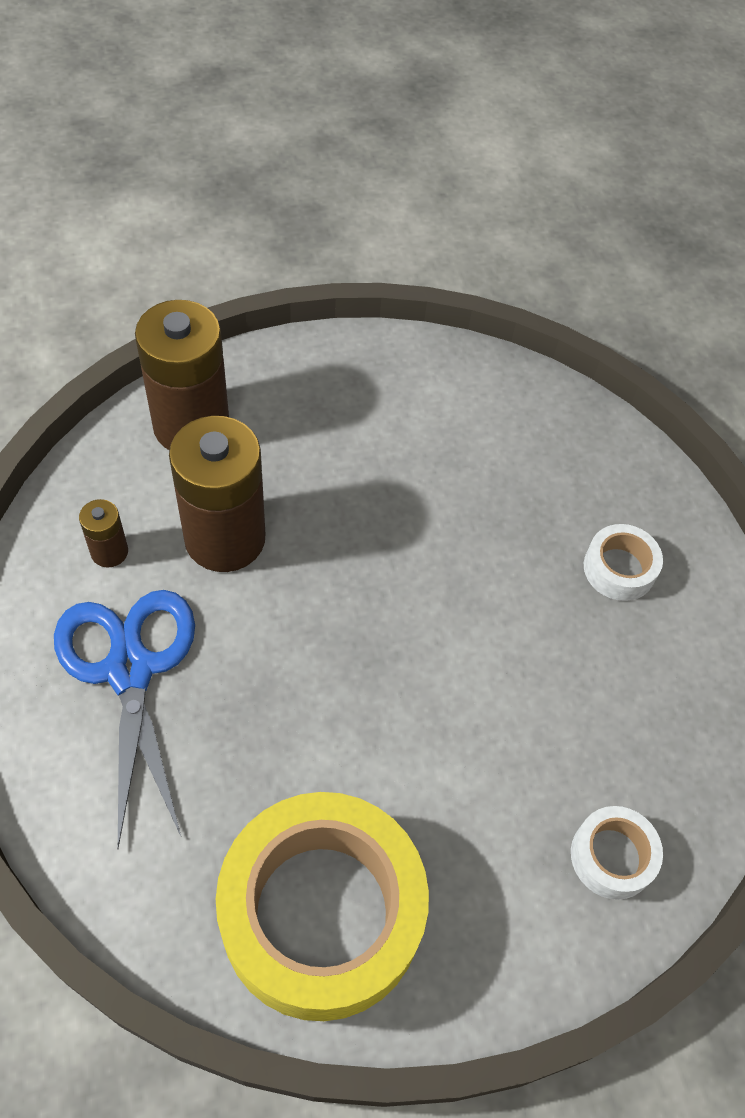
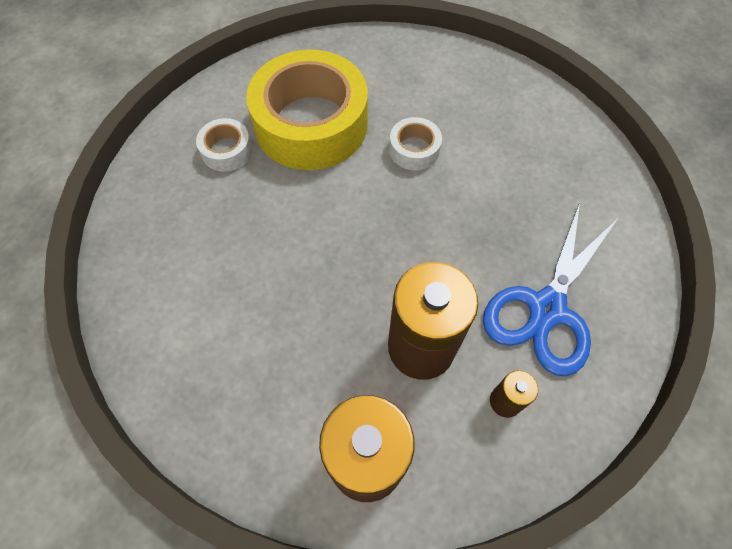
camera: 130 degrees left, 5 degrees up
(321, 913) = (533, 130): yellow tape -> yellow tape (311, 124)
(612, 856) = (386, 61): white tape -> white tape (414, 149)

